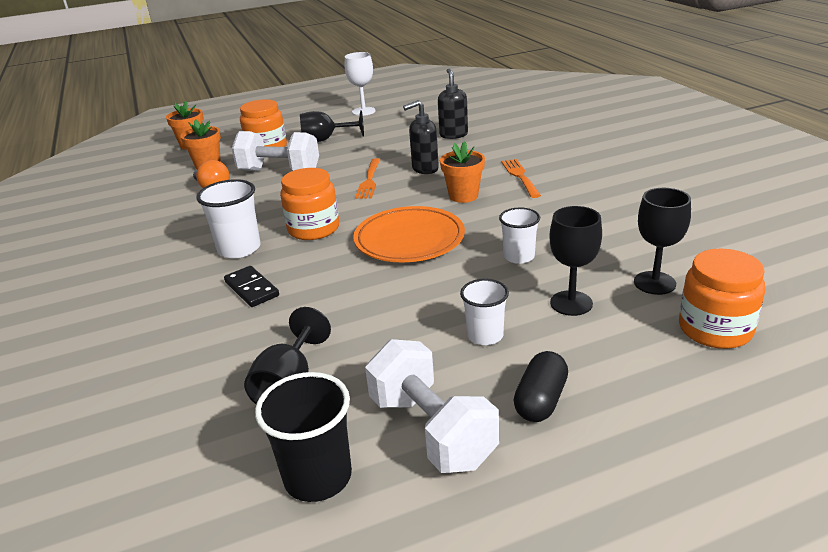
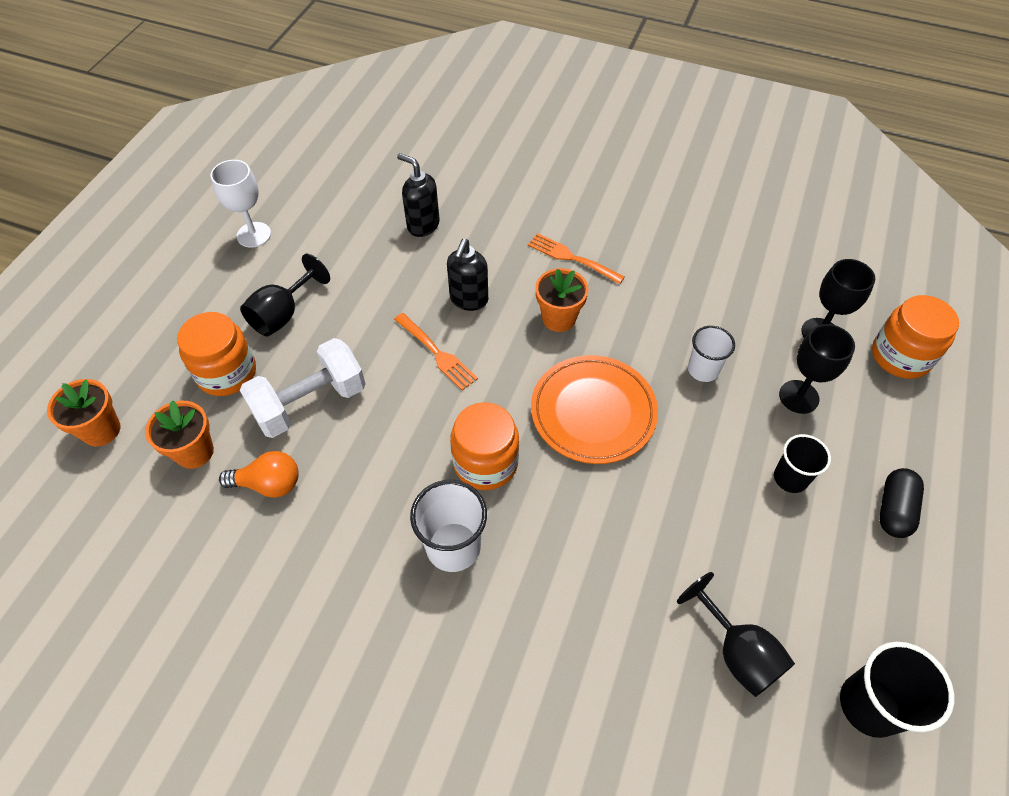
camera: 50 degrees left, 25 degrees up
(251, 289) = (549, 585): black domino -> none
(432, 430) = (874, 597): white dumbbell -> none
(485, 335) = (790, 478): white cup -> black cup
(541, 400) = (894, 510): black capsule -> black capsule turned 45 degrees clockwise

